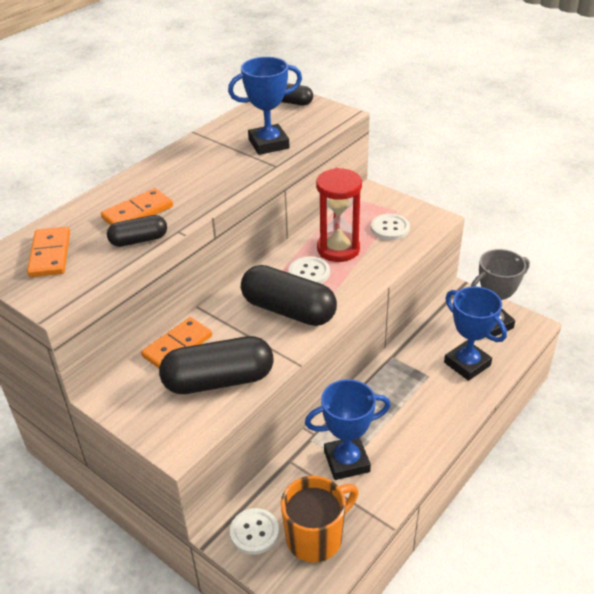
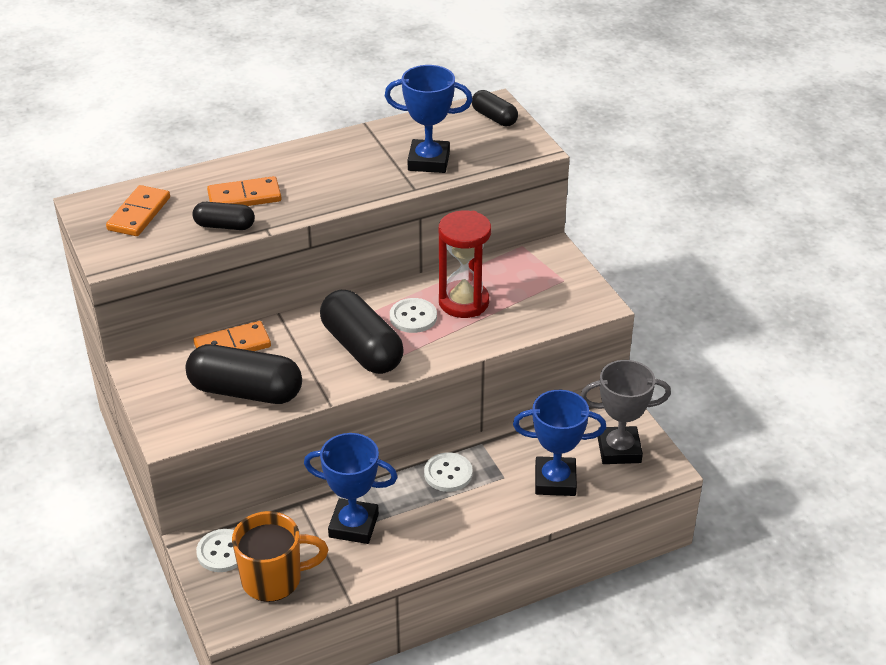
camera: 25 degrees right, 0 degrees up
(390, 228) = (538, 298): white button -> white button (448, 473)
(467, 364) = (555, 481): blue trophy -> blue trophy turned 75 degrees counterclockwise

